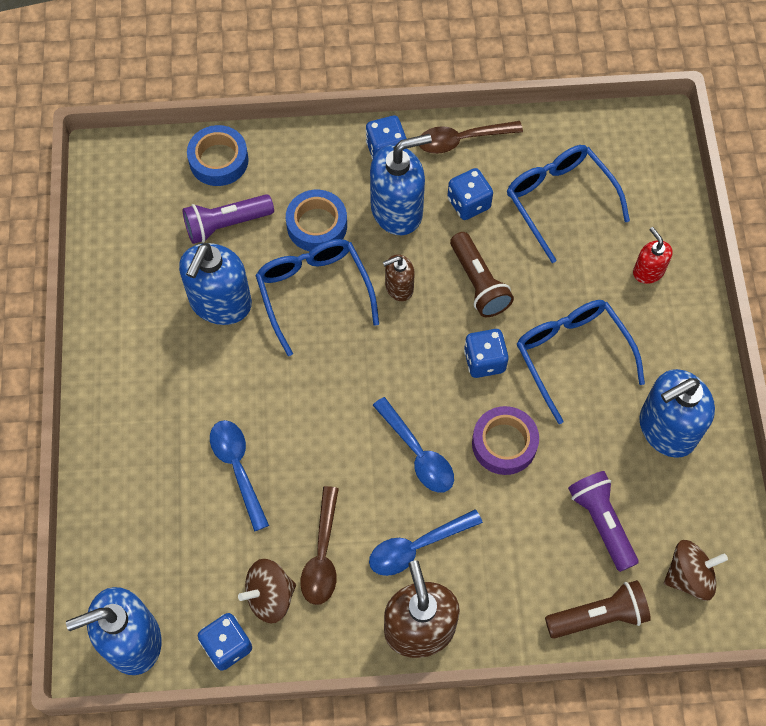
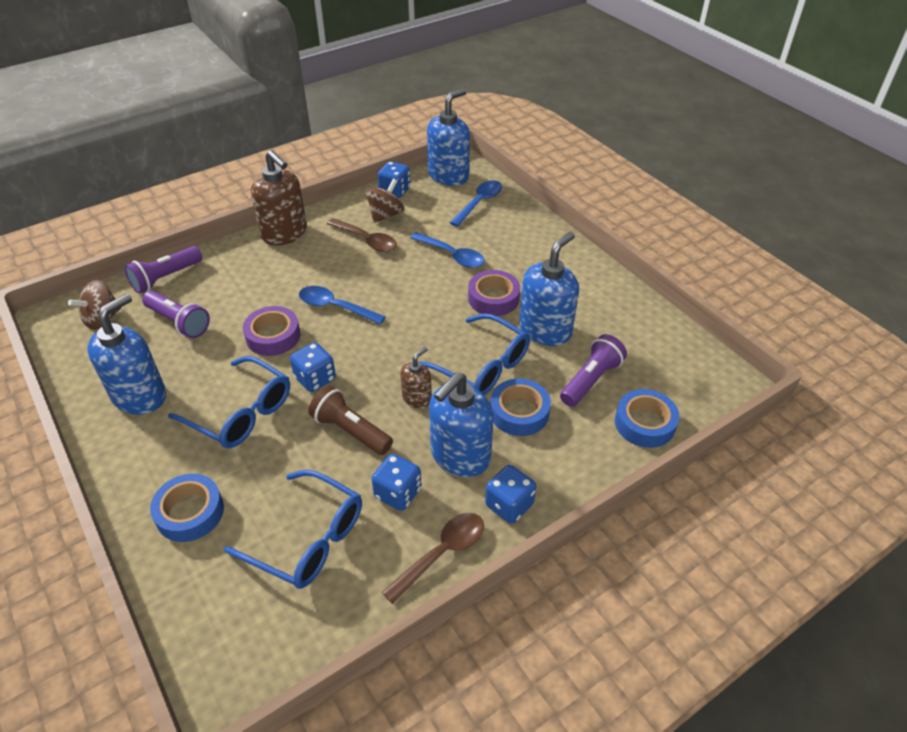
camera: 150 degrees right, 20 degrees down
(220, 303) = (545, 330): blue soap dispenser -> blue soap dispenser turned 45 degrees clockwise
(240, 374) = (493, 298): none -> purple tape
(322, 555) = (367, 240): brown spoon -> brown spoon turned 150 degrees clockwise
(417, 547) = (307, 264): blue spoon -> blue spoon (479, 203)
(598, 616) = (165, 278): brown flashlight -> purple flashlight
(648, 271) = (190, 512): red soap dispenser -> blue tape

